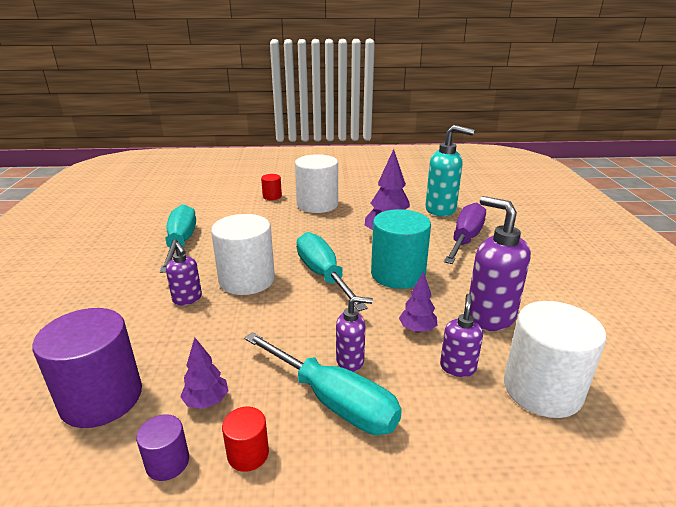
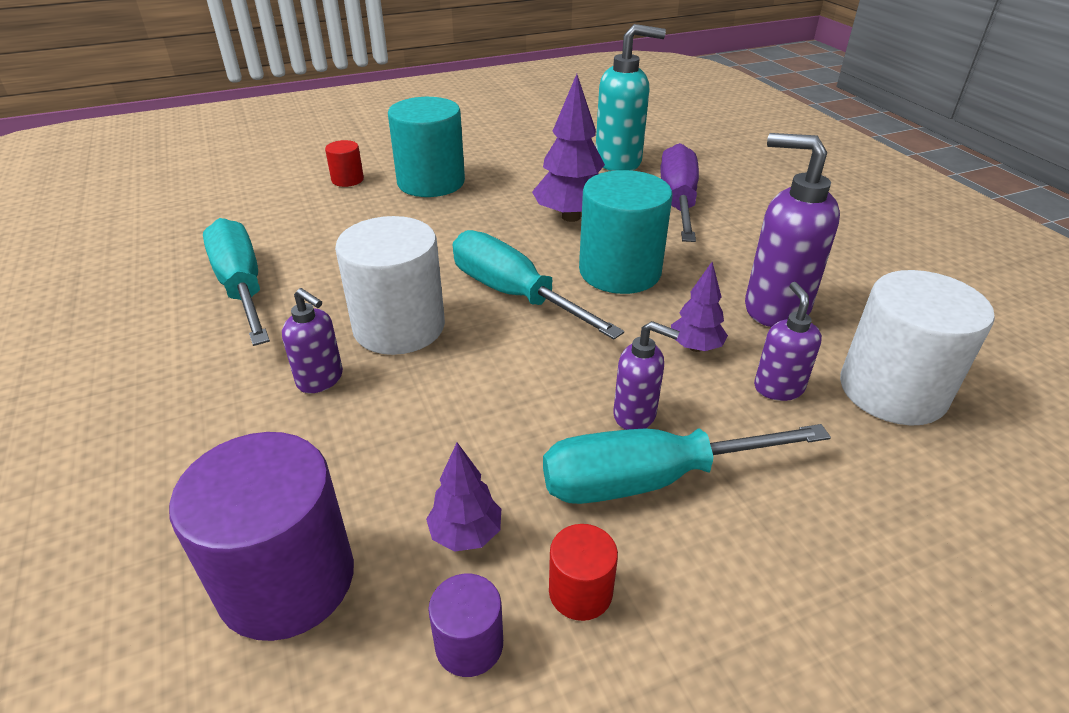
camera: 20 degrees left, 10 degrees up
(317, 205) = (431, 182): white cylinder -> turquoise cylinder
(333, 401) = (649, 480): turquoise screwdriver -> turquoise screwdriver turned 150 degrees clockwise
(350, 361) = (635, 415): purple soap dispenser -> purple soap dispenser turned 45 degrees clockwise

